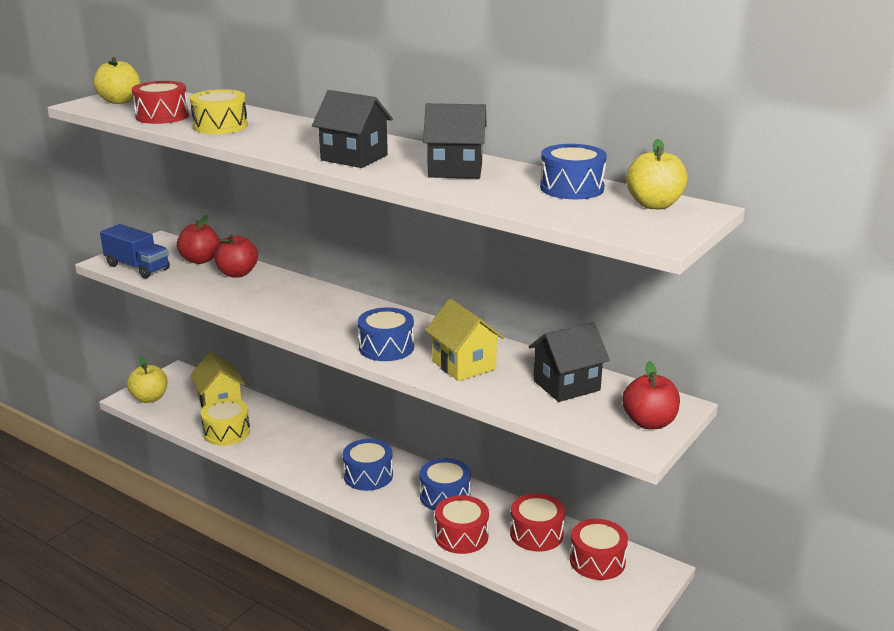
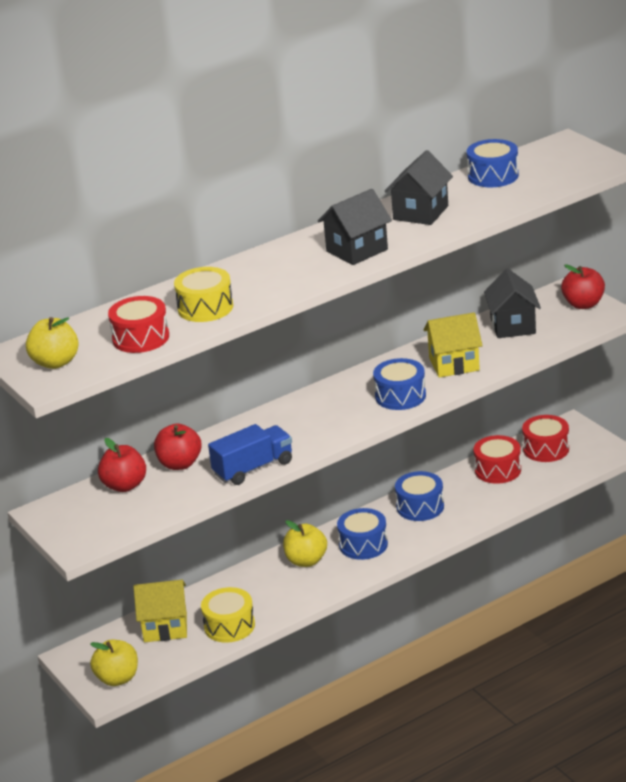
camera: 65 degrees left, 5 degrees up
(137, 267) = (113, 527): blue truck -> blue truck (253, 468)
(461, 536) = (480, 507): red drum -> none
(654, 205) = (546, 154): yellow apple -> yellow apple (306, 561)

